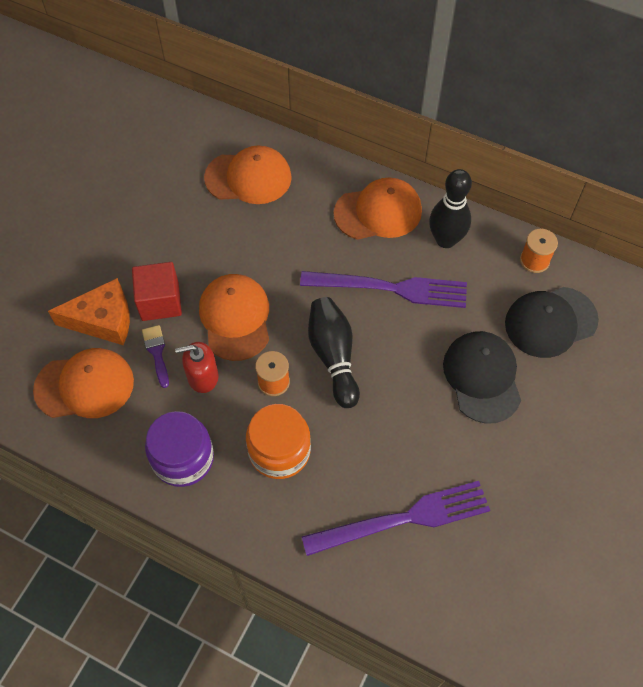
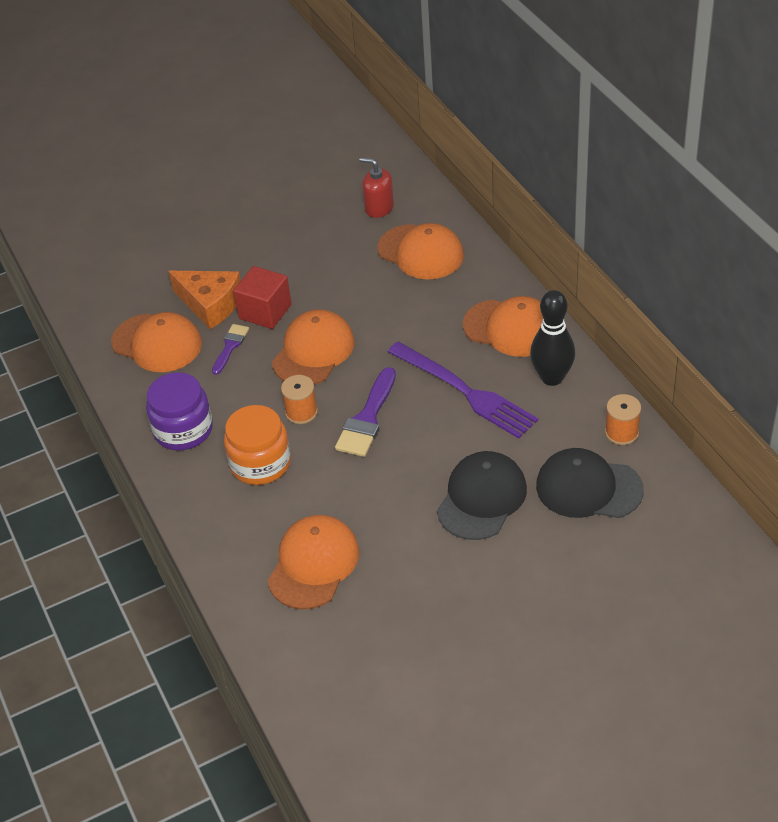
camera: 40 degrees right, 15 degrees down
(202, 376) = (249, 381): red soap dispenser -> red soap dispenser (379, 208)
(333, 356) = (367, 418): black bowling pin -> purple brush
(403, 519) = (313, 564): purple fork -> orange cap

